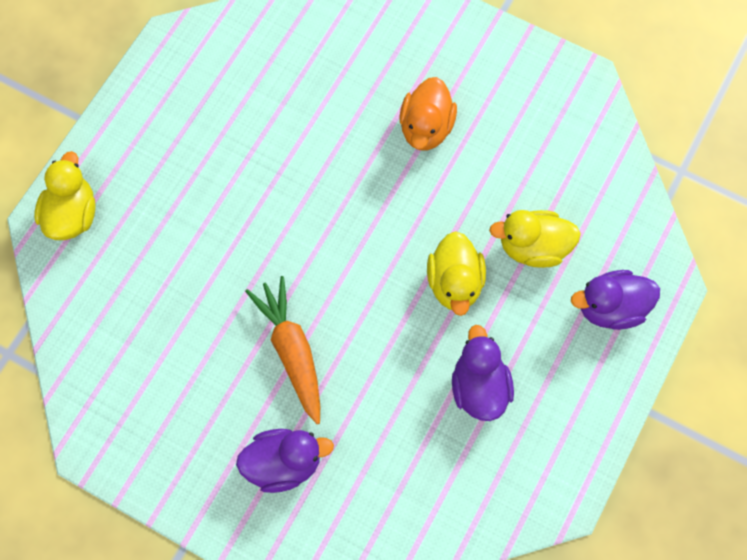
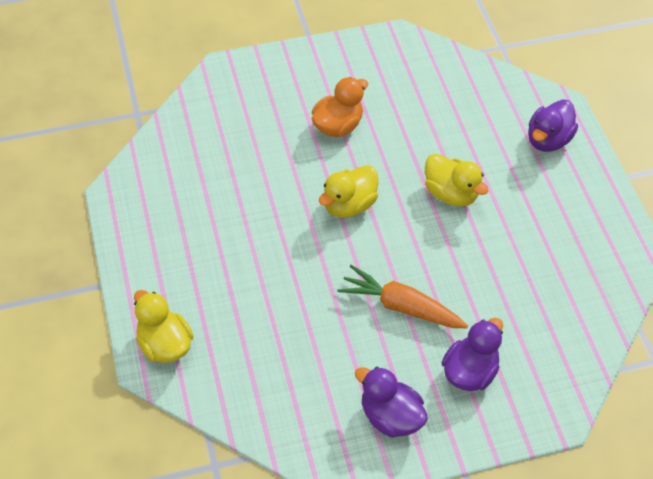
camera: 45 degrees left, 15 degrees down
(426, 128) = (338, 126): orange duck -> orange duck turned 105 degrees counterclockwise
(479, 388) = (529, 236): purple duck -> purple duck (390, 417)
(533, 247) = (471, 142): yellow duck -> yellow duck (349, 205)

